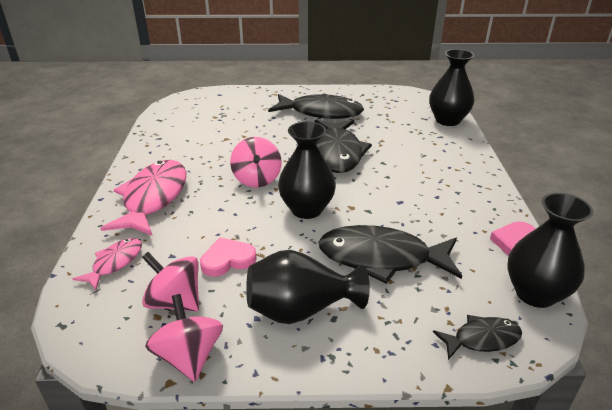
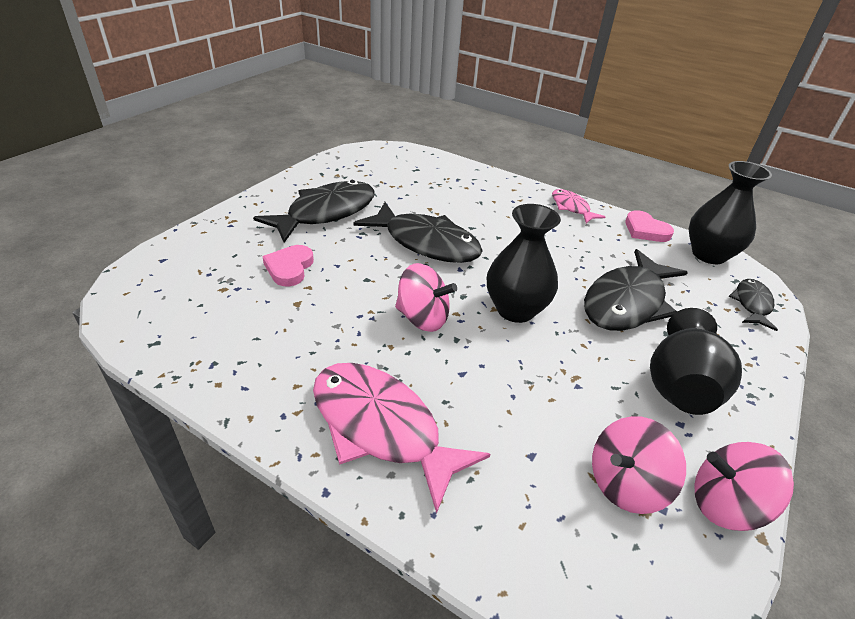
camera: 60 degrees left, 5 degrees up
(115, 263) = (512, 523): pink fish -> pink fish (571, 207)
(227, 260) = (570, 407): pink heart -> pink heart (289, 268)
(447, 120) = (434, 162): black vase -> none

